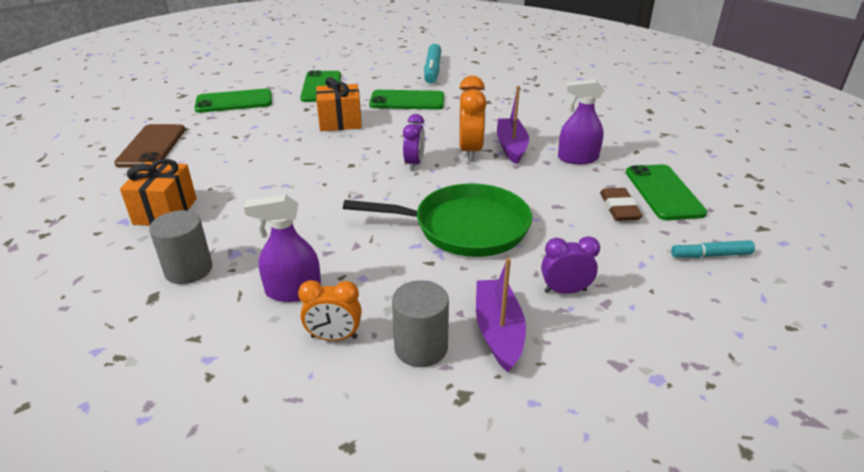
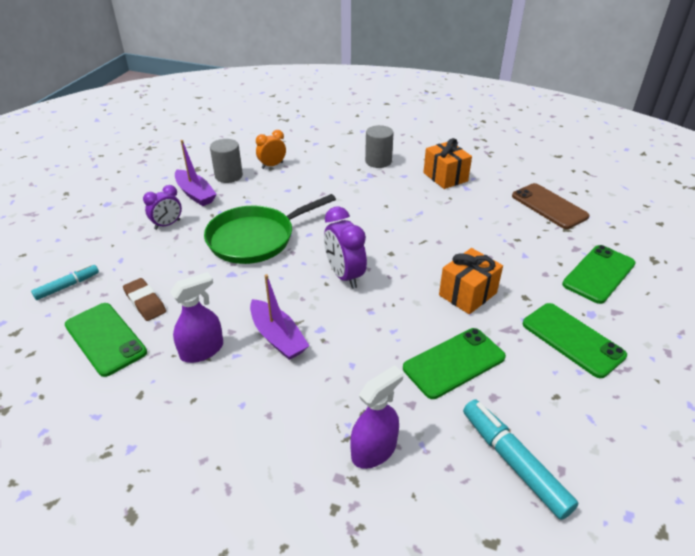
camera: 145 degrees right, 5 degrees up
(293, 291) = (314, 172): purple spray bottle -> purple spray bottle (374, 450)
(414, 164) = (344, 275): purple clock -> purple clock, size x1.53
(470, 151) = (312, 312): orange clock -> none

